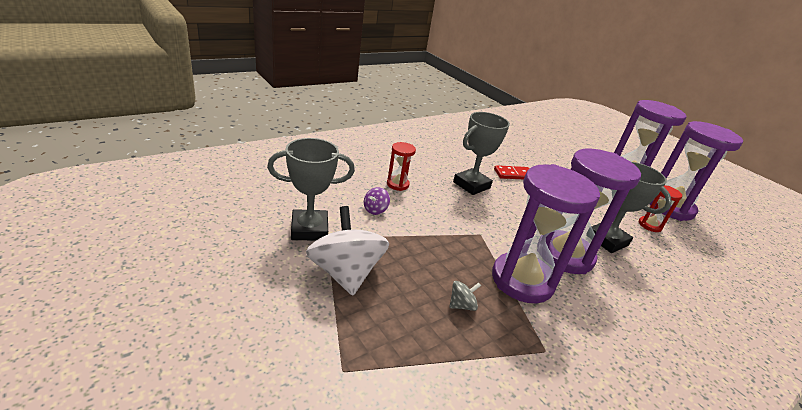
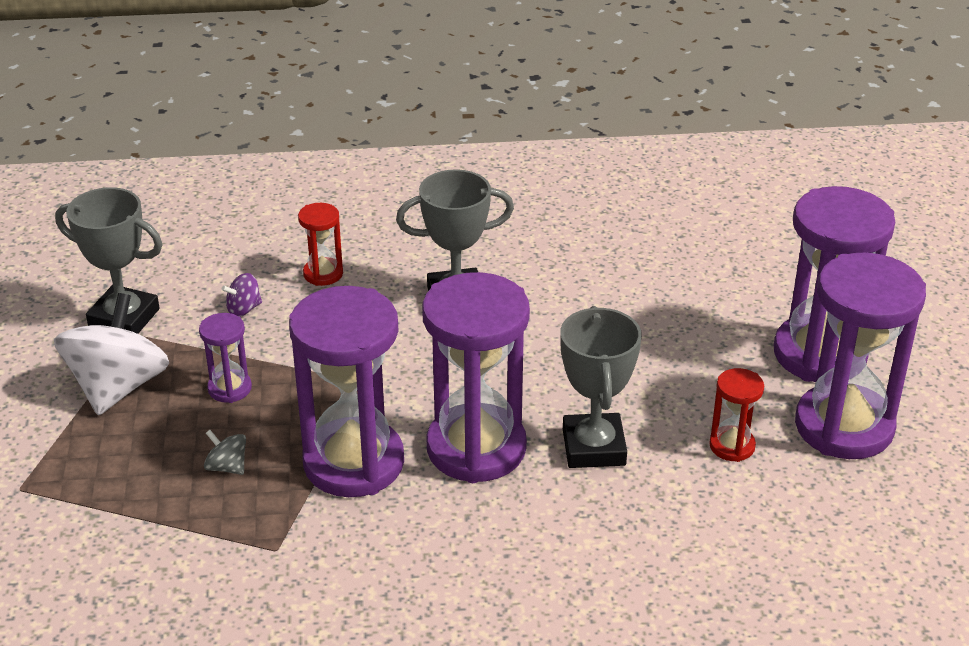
camera: 35 degrees right, 5 degrees up
(413, 256) = (229, 388): none -> purple hourglass
(461, 305) = (227, 467): grey spinning top -> grey spinning top turned 150 degrees counterclockwise
(513, 174) = (570, 294): red domino -> none

